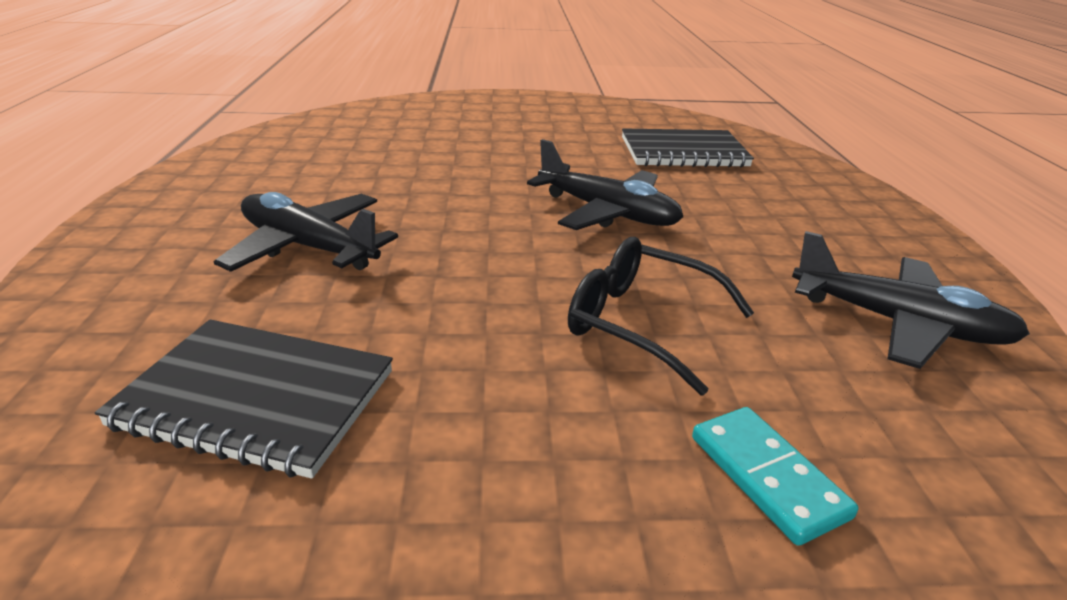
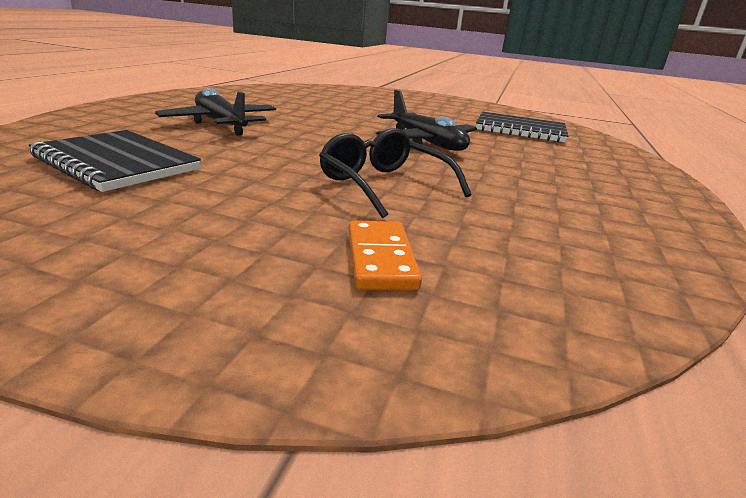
camera: 20 degrees right, 5 degrees down
(767, 476) = (380, 259): turquoise domino -> orange domino
(898, 323) = (591, 224): black plane -> none

